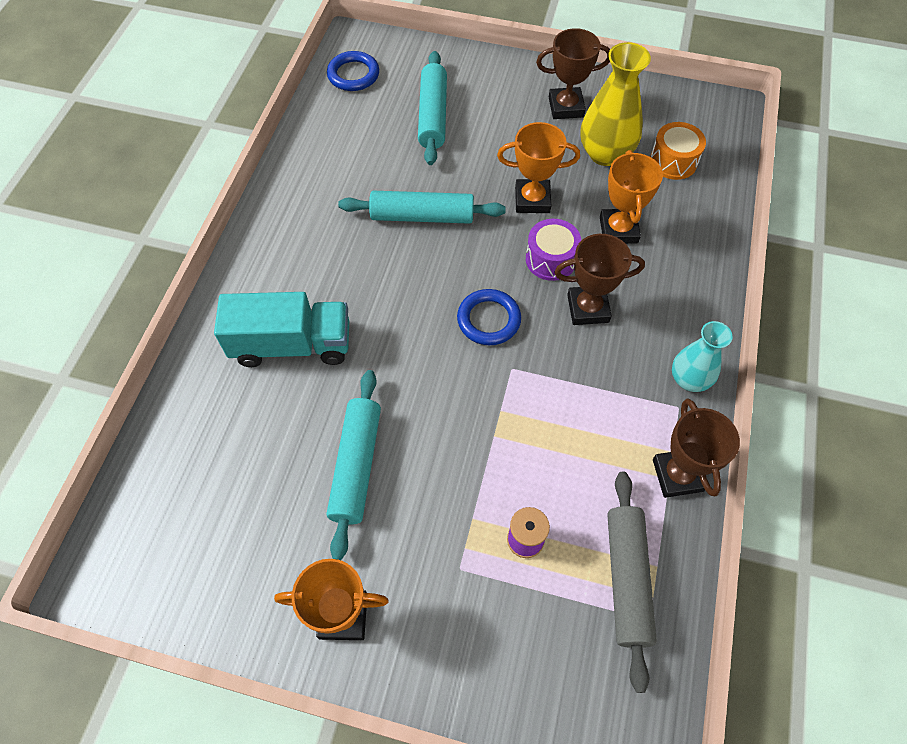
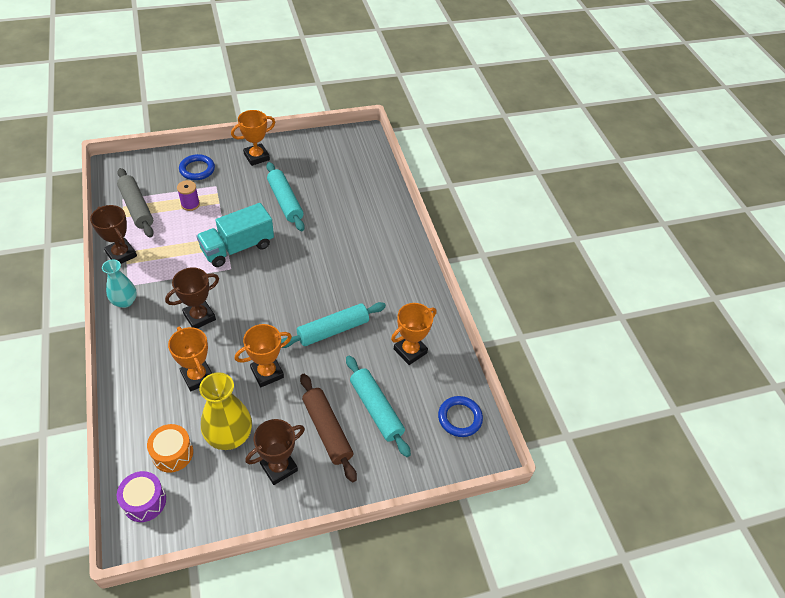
camera: 145 degrees right, 10 degrees down
(292, 344) = (354, 235): turquoise truck -> turquoise truck (237, 247)
(349, 155) = (410, 351): none -> orange trophy
(488, 320) = (256, 287): blue ring -> blue ring (197, 169)
(498, 118) = (327, 430): none -> brown rolling pin
(551, 259) = (235, 337): purple drum -> purple drum (144, 501)

